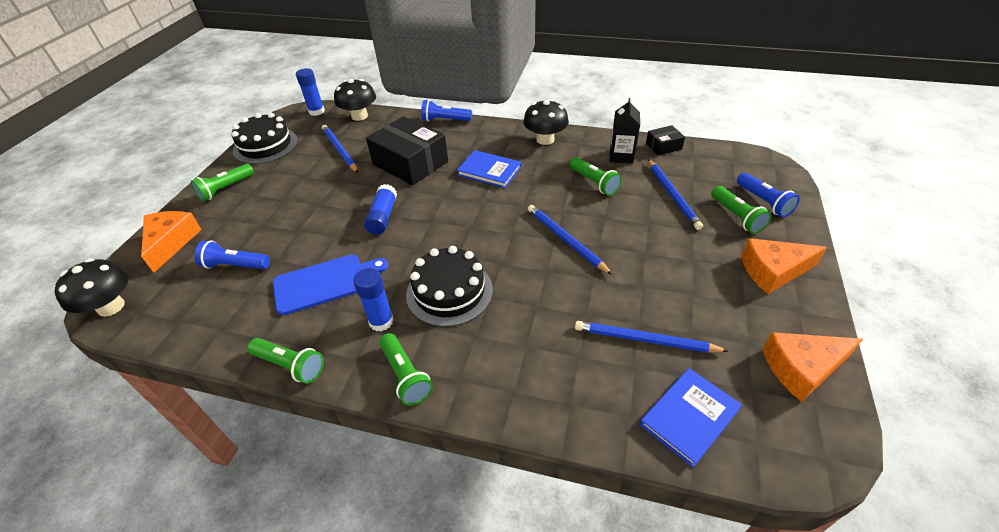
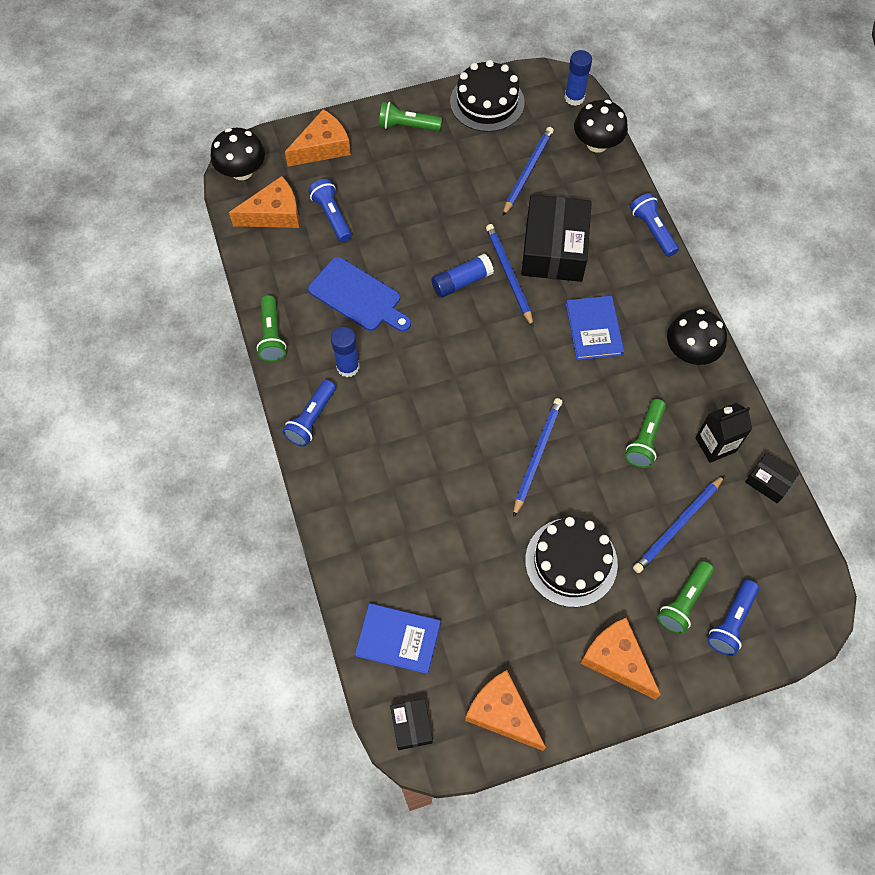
camera: 55 degrees right, 20 degrees up
(181, 303) = (274, 214): none -> orange cheese
(406, 375) = (312, 419): green flashlight -> blue flashlight
(449, 292) = (410, 397): black cake -> black cake (571, 562)
(645, 340) = (455, 577): blue pencil -> blue pencil (509, 275)
(795, 452) = (411, 726): none -> black box

